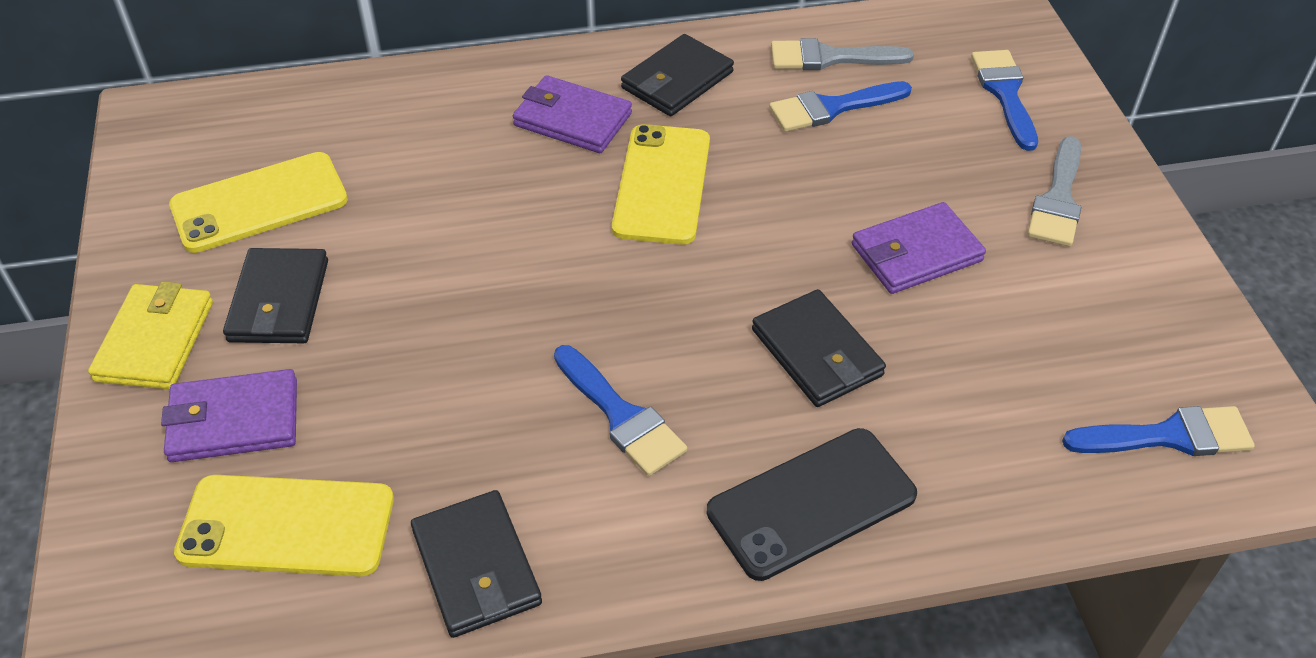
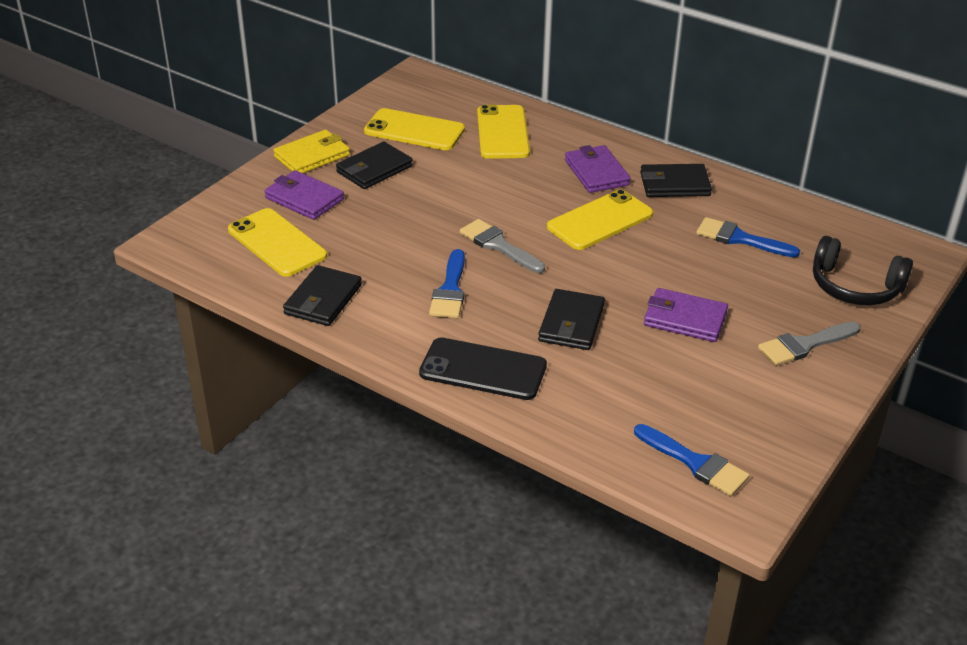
camera: 45 degrees right, 10 degrees down
(385, 133) = (502, 132): none -> yellow phone
(830, 58) = (775, 218): grey brush -> grey brush (498, 245)
(1005, 93) = (855, 286): blue brush -> black headphones

